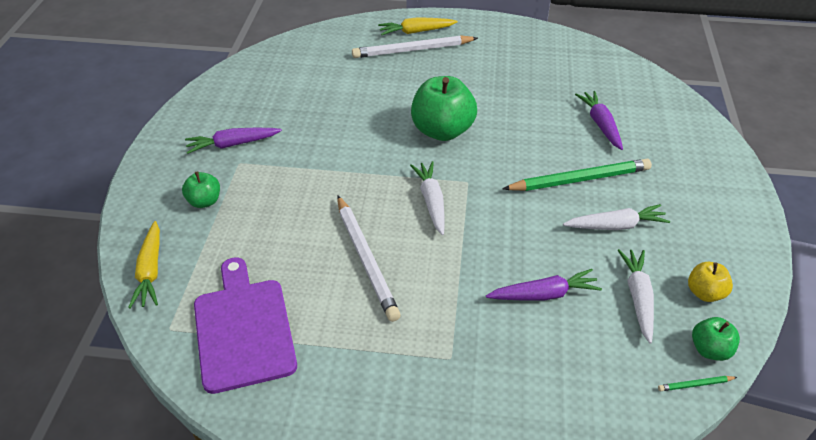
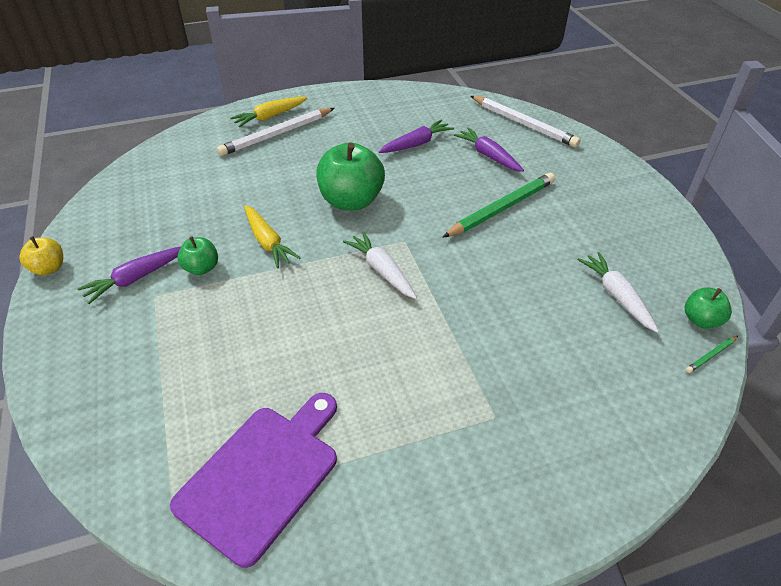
camera: 25 degrees left, 0 degrees up
(150, 271) = (112, 452): yellow carrot -> yellow carrot (267, 242)
(204, 201) = (136, 350): green apple -> green apple (201, 268)
(243, 329) = (262, 475): purple cutting board -> purple cutting board turned 75 degrees clockwise
(366, 259) = (352, 349): white pencil -> white pencil (524, 124)
(544, 294) = (539, 322): purple carrot -> purple carrot (416, 144)
(616, 226) = (558, 239): white carrot -> none
(704, 293) = (664, 272): yellow apple -> yellow apple (49, 268)

